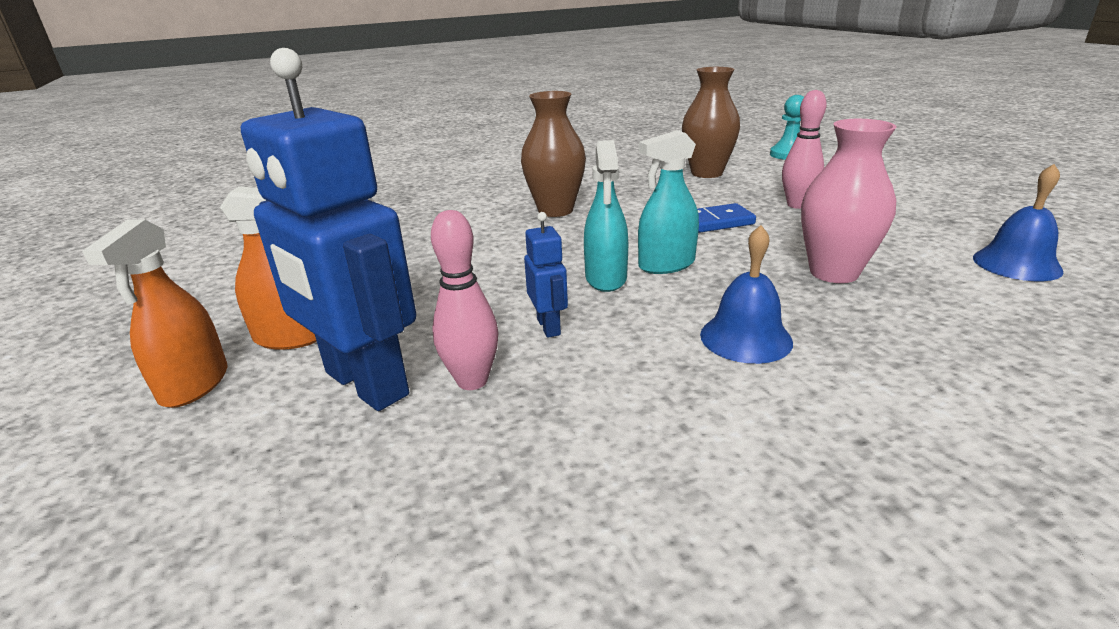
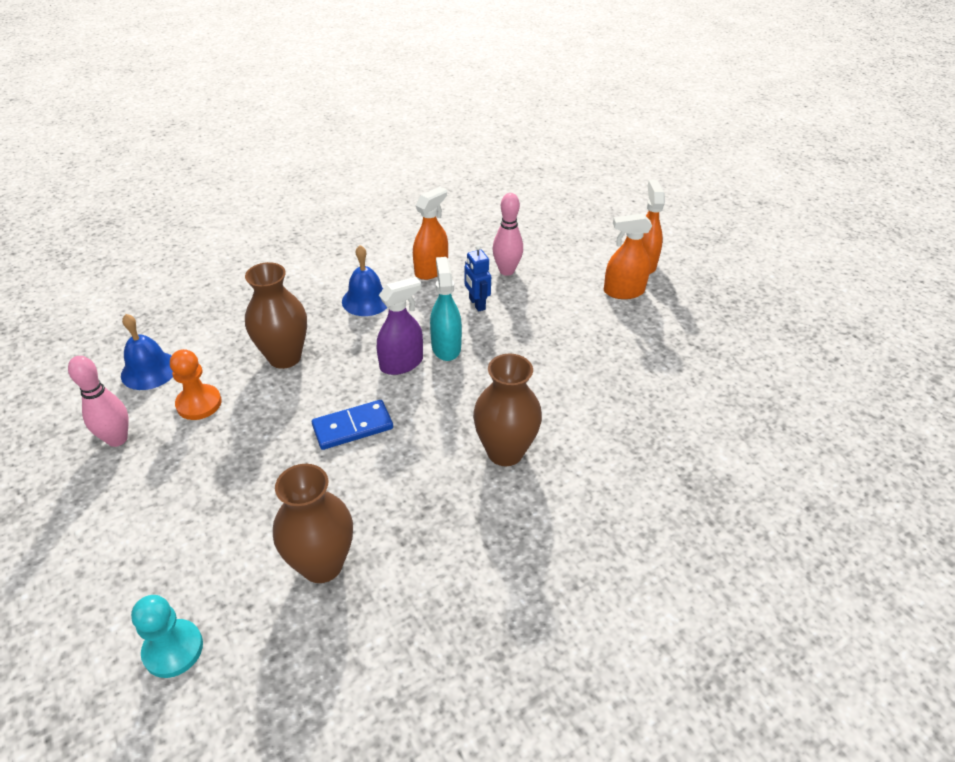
camera: 170 degrees right, 15 degrees up
(365, 384) = (558, 267): blue robot -> none
(627, 389) = (431, 270): none -> orange spray bottle
(666, 265) = (401, 363): turquoise spray bottle -> purple spray bottle
(797, 205) = (254, 466): pink bowling pin -> pink bowling pin (117, 439)
(833, 273) = (284, 357): pink vase -> brown vase
(904, 238) = (199, 403): none -> orange pawn

